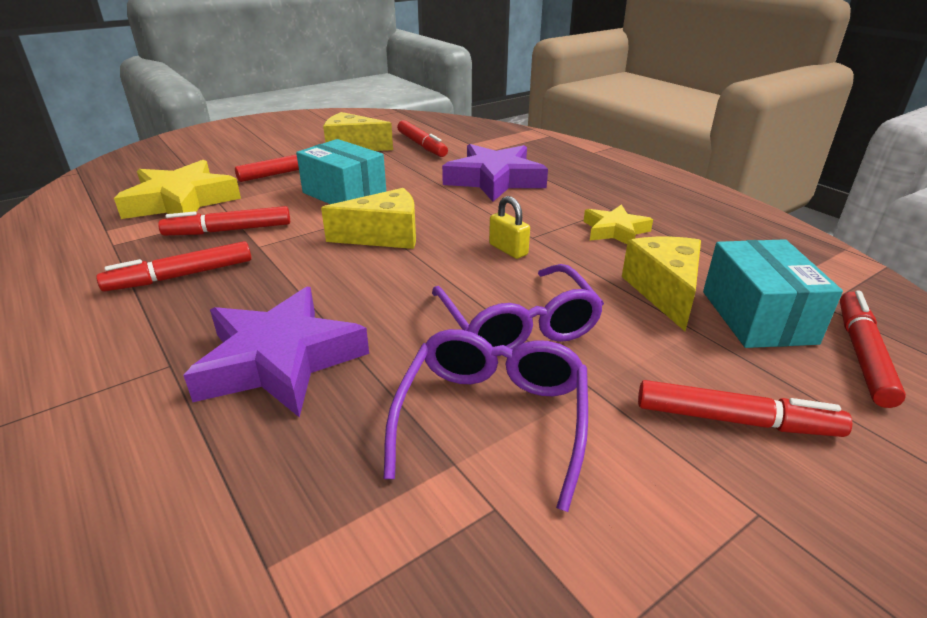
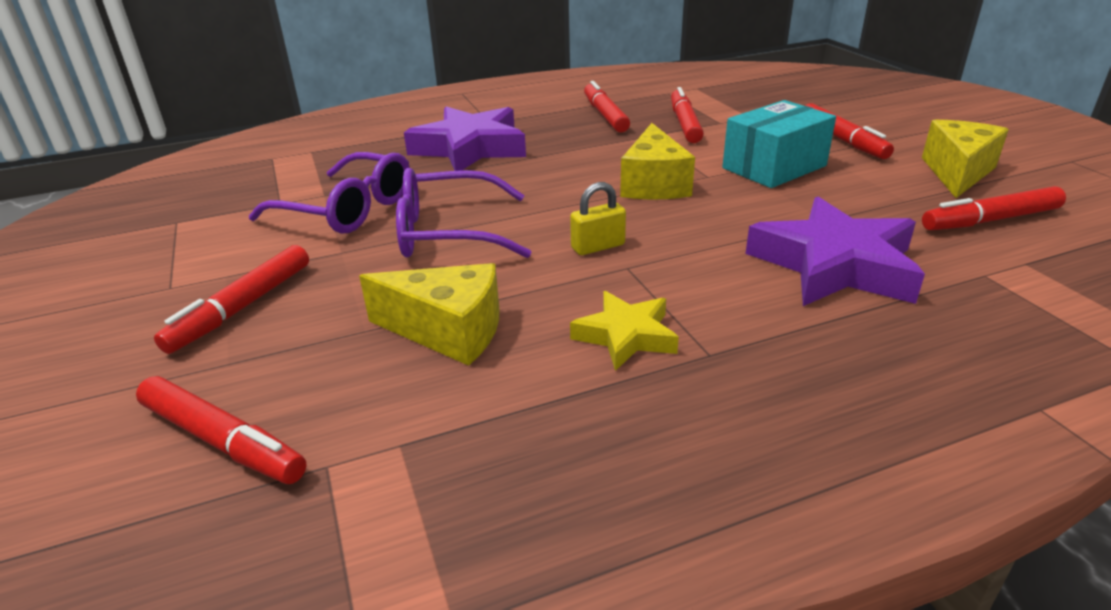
camera: 105 degrees right, 0 degrees up
(181, 201) = (754, 104): yellow star -> none
(757, 317) = (351, 386): turquoise box -> none

